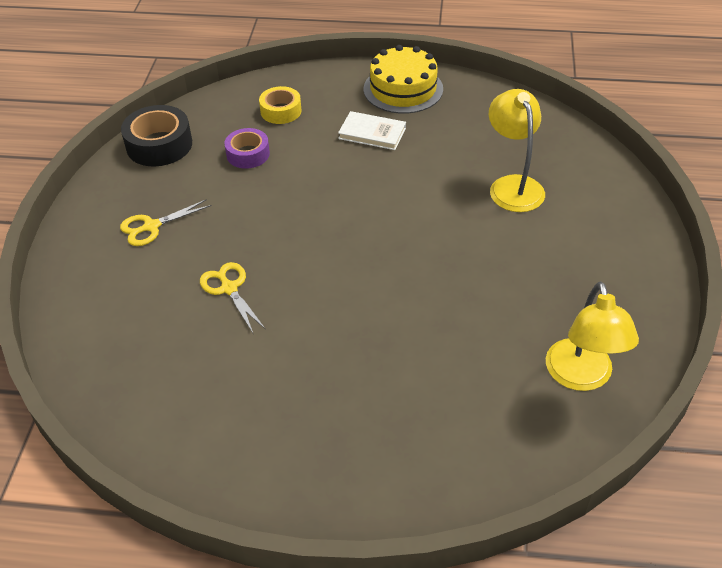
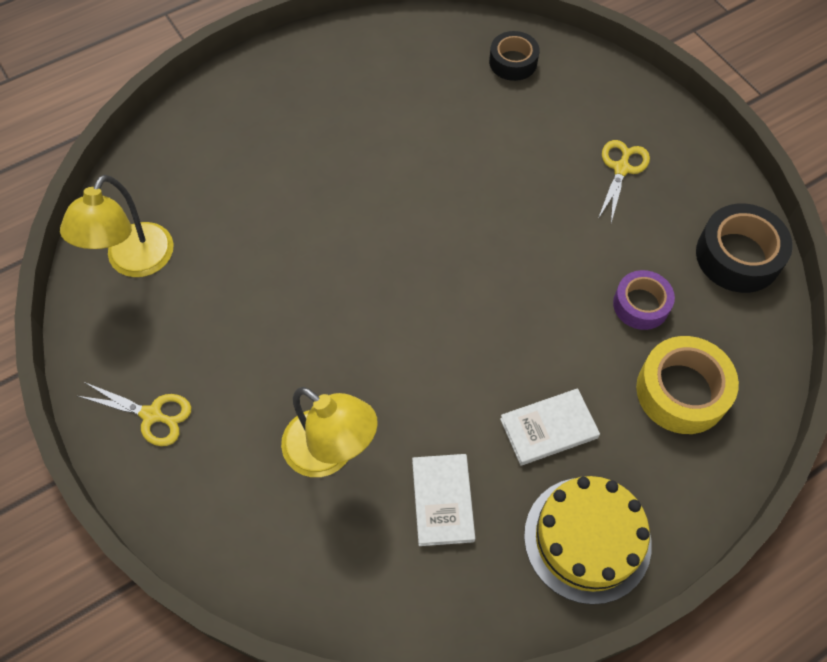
camera: 140 degrees right, 15 degrees up
(113, 352) = (513, 62): none -> black tape
(229, 288) = (488, 158): yellow scissors -> yellow scissors (152, 415)
(281, 111) = (681, 391): yellow tape -> yellow tape, size x1.54
(464, 136) = (442, 500): none -> white book
(581, 377) = (134, 262): yellow lamp -> yellow lamp turned 120 degrees counterclockwise

